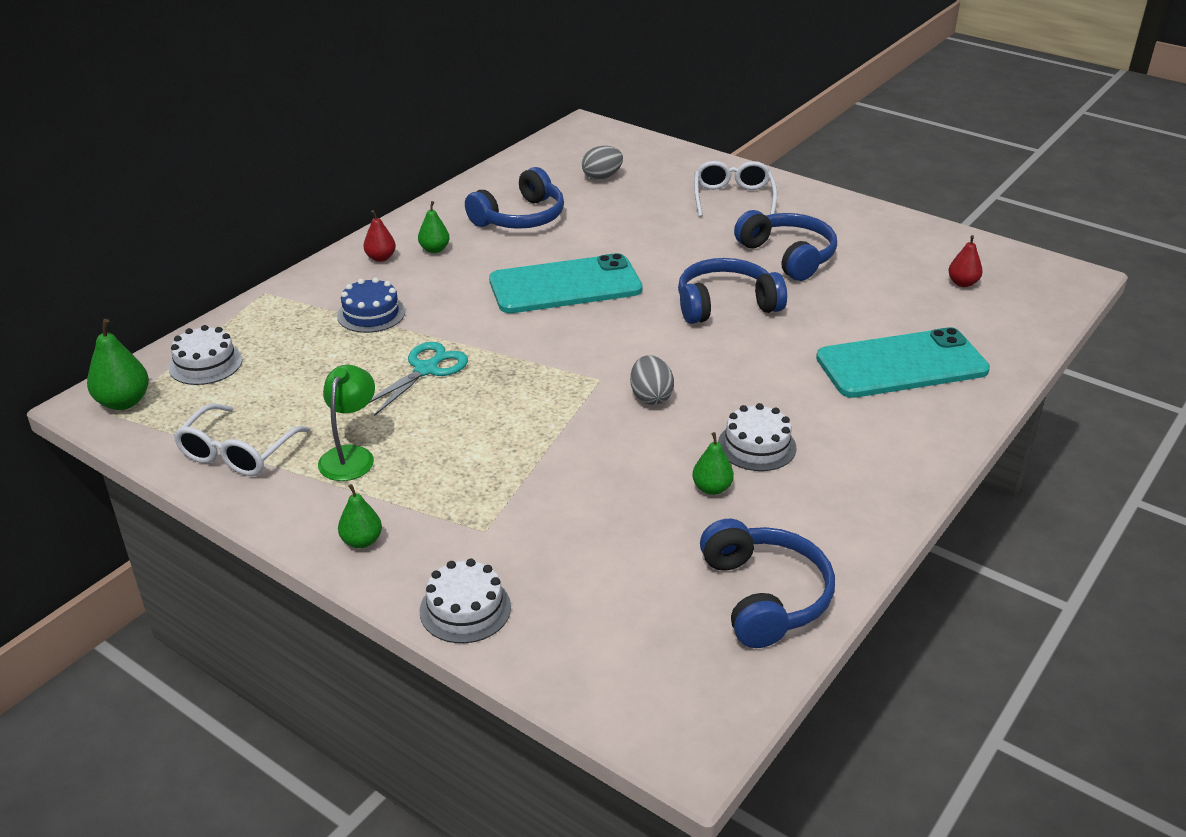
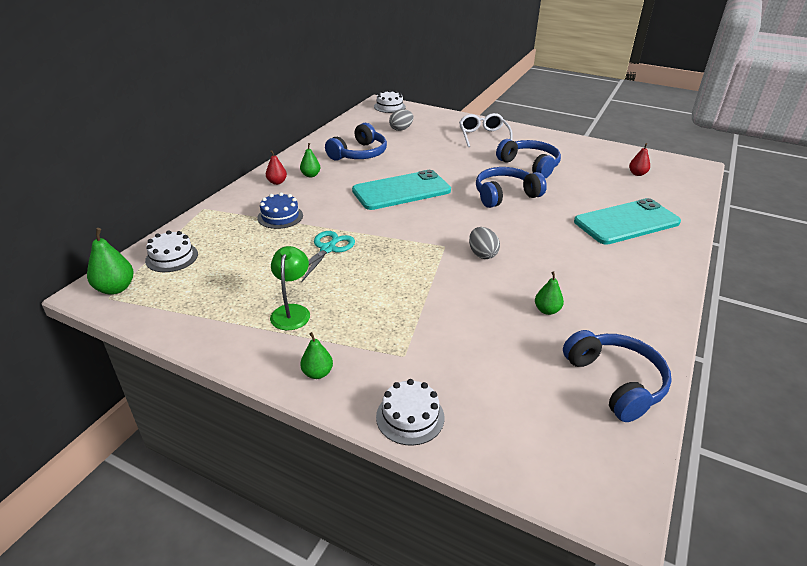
camera: 10 degrees left, 0 degrees up
(238, 452) = (209, 316): white glasses -> none
(756, 446) = (563, 279): white cake -> white cake (389, 106)

